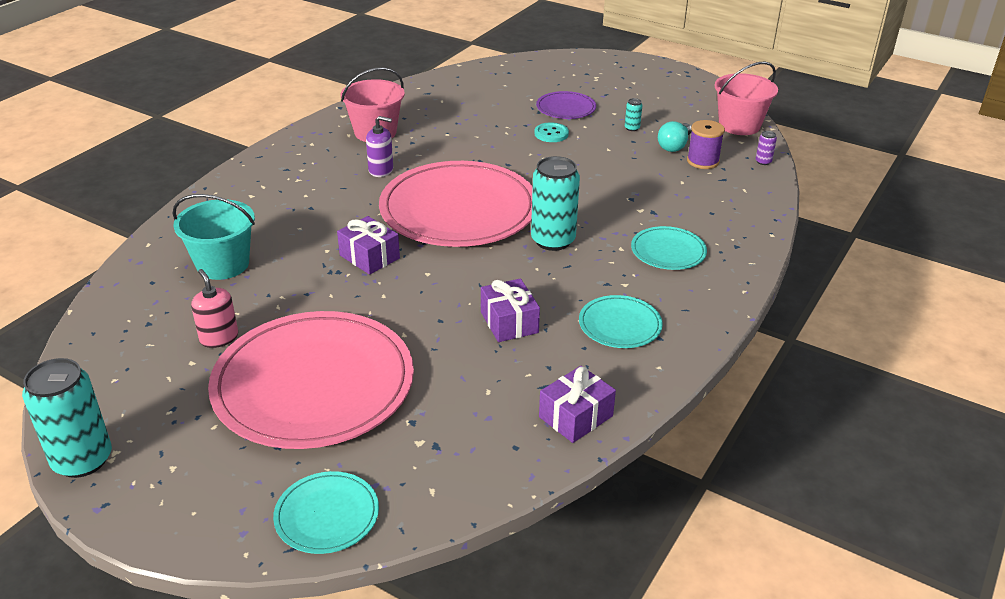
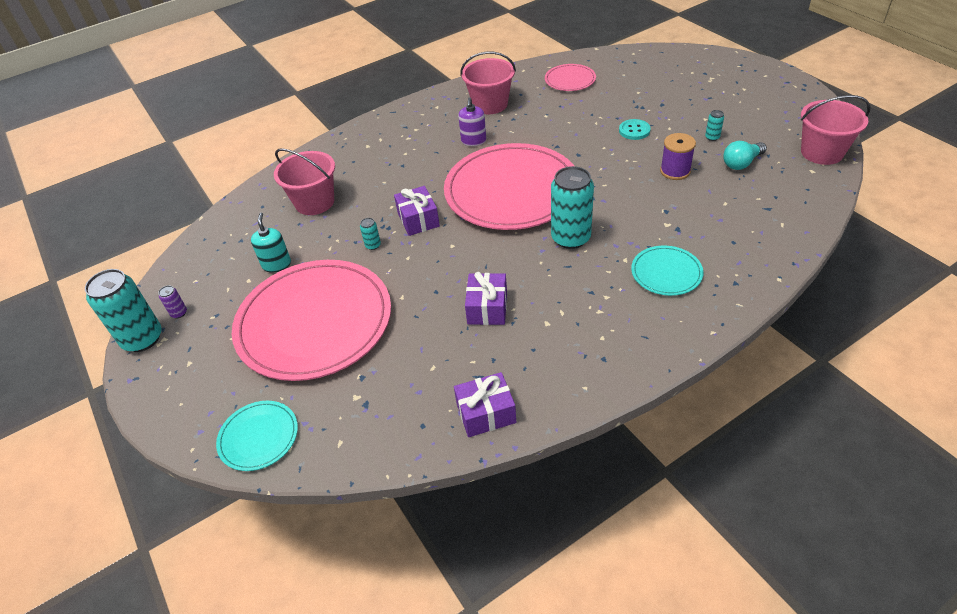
camera: 30 degrees right, 10 degrees up
(219, 338) = (276, 264): pink soap dispenser -> turquoise soap dispenser
(223, 264) = (314, 202): turquoise bucket -> pink bucket
(332, 292) = (373, 245): none -> turquoise can
(381, 170) = (473, 141): purple soap dispenser -> purple soap dispenser turned 60 degrees clockwise
(450, 97) = (570, 80): none -> pink plate
(566, 108) = (663, 106): purple plate -> none
(620, 325) = (577, 336): turquoise plate -> none
(702, 161) = (759, 185): purple spool -> purple spool (675, 171)
(763, 162) = (821, 197): purple can -> purple can (179, 313)

